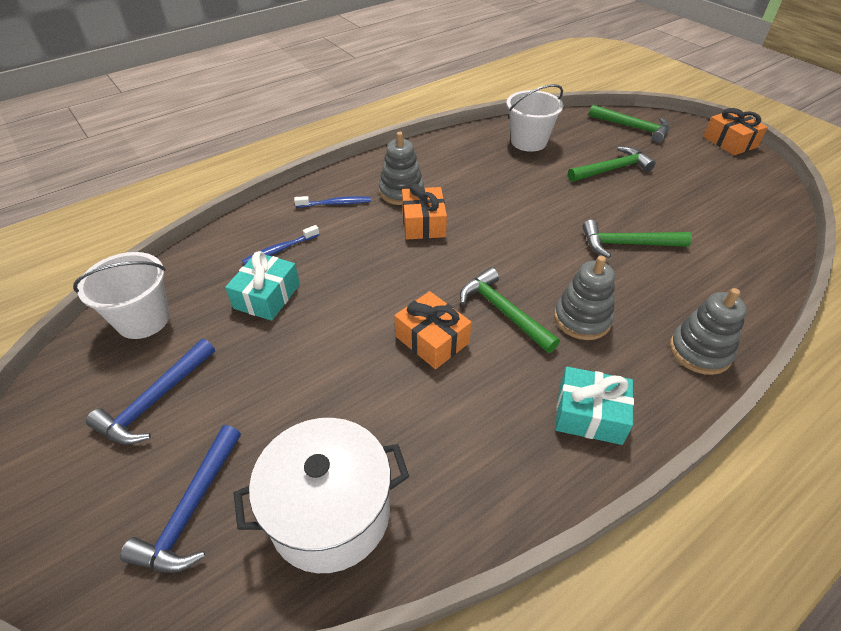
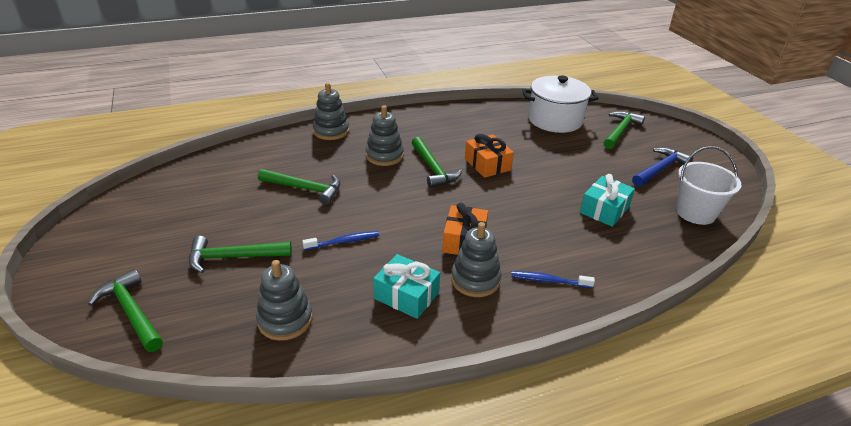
camera: 165 degrees left, 10 degrees down
(192, 510) = (620, 131): blue hammer -> green hammer
(280, 250) = (601, 243): blue toothbrush -> blue toothbrush (343, 241)
(528, 142) = (285, 320): white bucket -> grey stacking toy
(589, 415) = (416, 123): turquoise gift -> turquoise gift (406, 295)
(730, 142) = (60, 262): orange gift -> none

